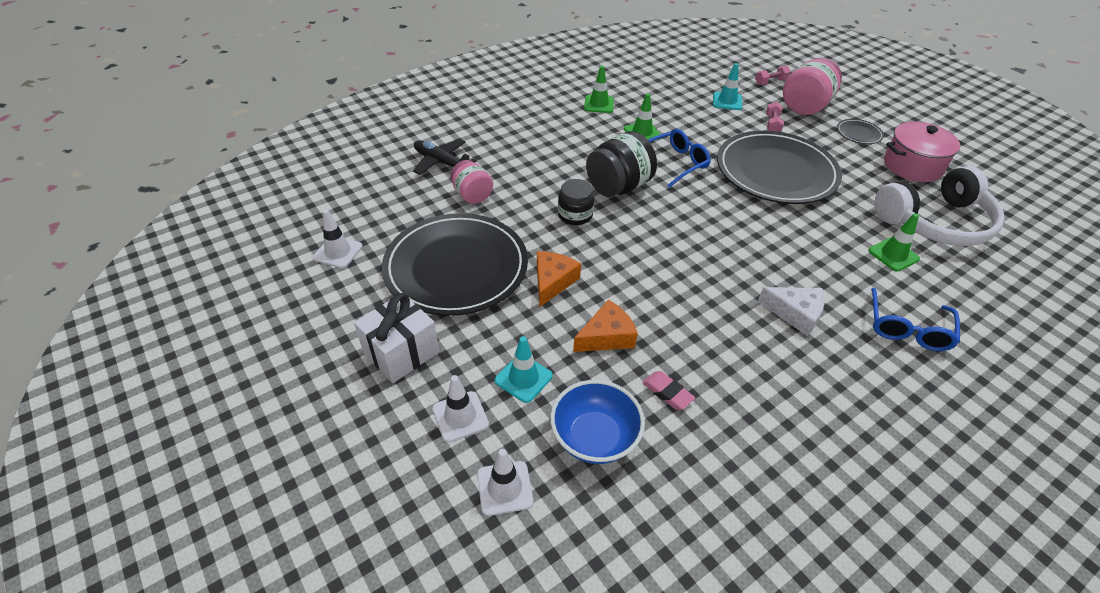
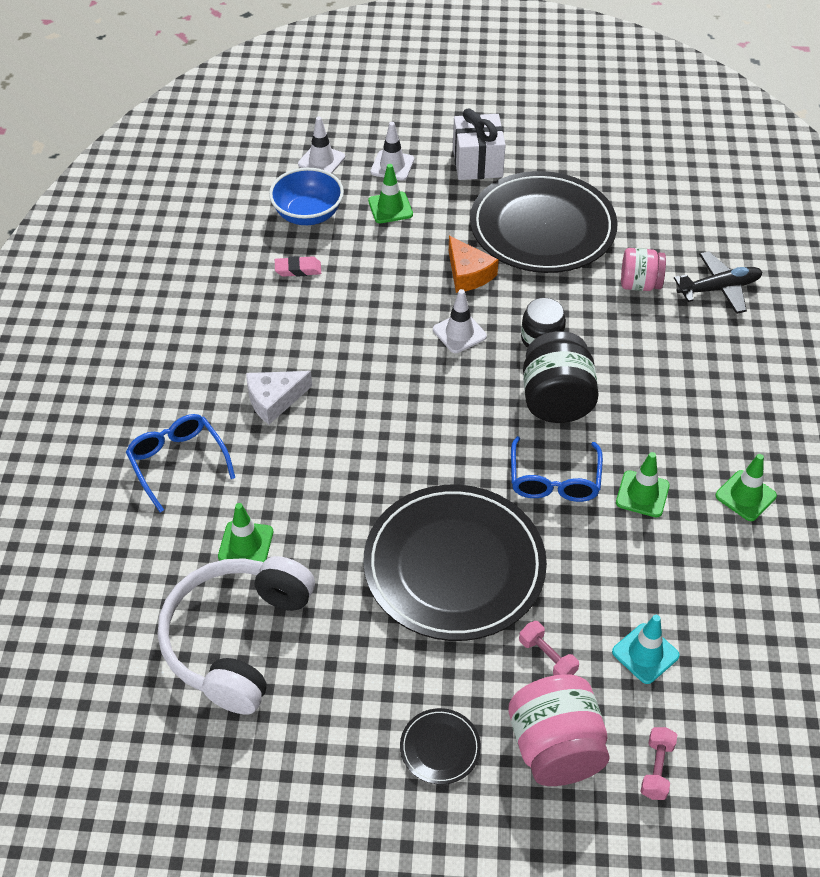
camera: 130 degrees right, 5 degrees up
(338, 252) = (627, 172): white traffic cone -> white traffic cone (459, 333)
(523, 378) = (390, 208): turquoise traffic cone -> green traffic cone
(606, 336) = (379, 270): orange cheese -> none
(912, 166) = (328, 734): pink pot -> none

